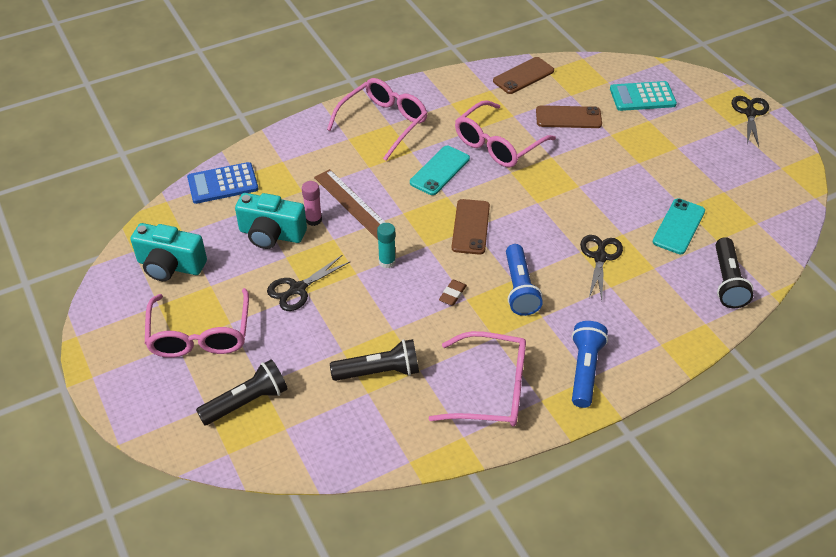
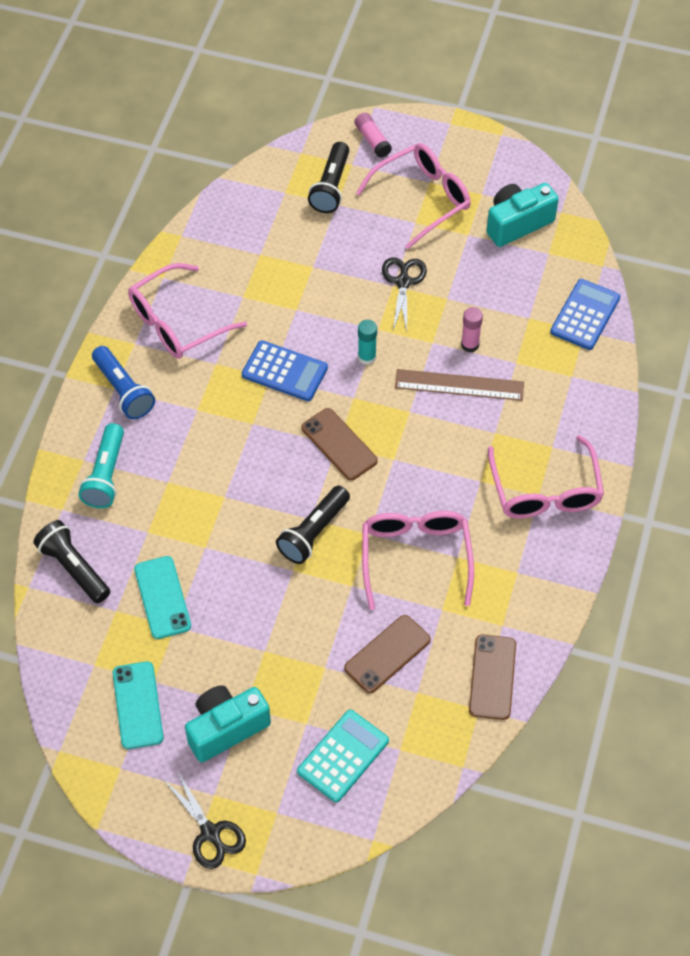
camera: 135 degrees right, 10 degrees up
(164, 414) = (372, 140): none -> pink glue stick
(200, 335) = (422, 199): pink glasses -> pink glasses turned 105 degrees clockwise
(271, 234) = (483, 306): turquoise camera -> turquoise camera (226, 728)
(379, 371) = (269, 273): black flashlight -> black flashlight (313, 533)
(439, 170) = (431, 480): turquoise phone -> turquoise phone (138, 705)
(452, 294) = (284, 371): brown eraser -> blue calculator
(519, 289) = (238, 419): blue flashlight -> none
(600, 257) = (202, 504): black scissors -> none
(653, 322) = (106, 475): none -> turquoise flashlight

